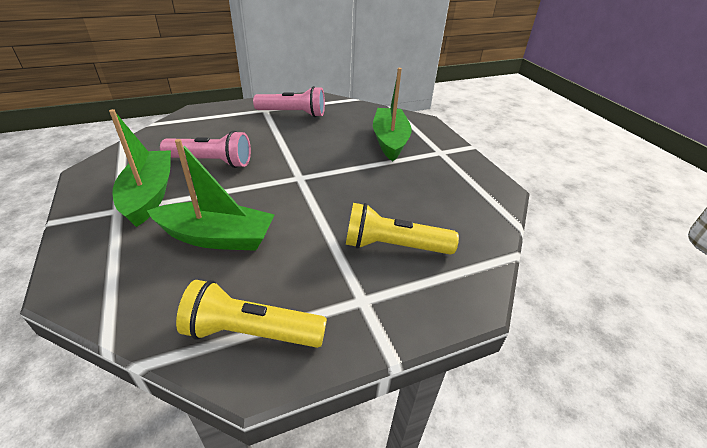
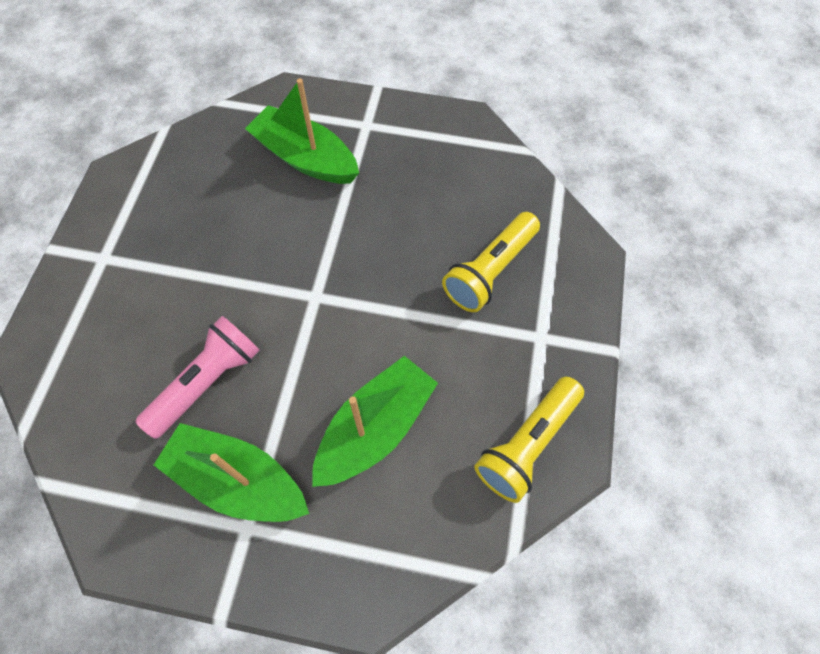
camera: 55 degrees left, 25 degrees up
(293, 113) = (146, 227): pink flashlight -> none

